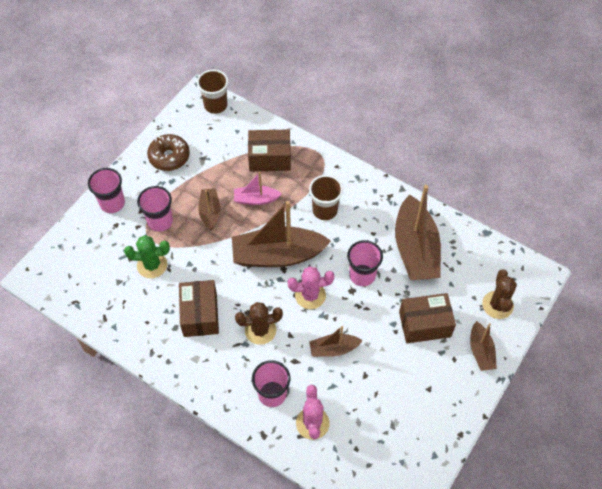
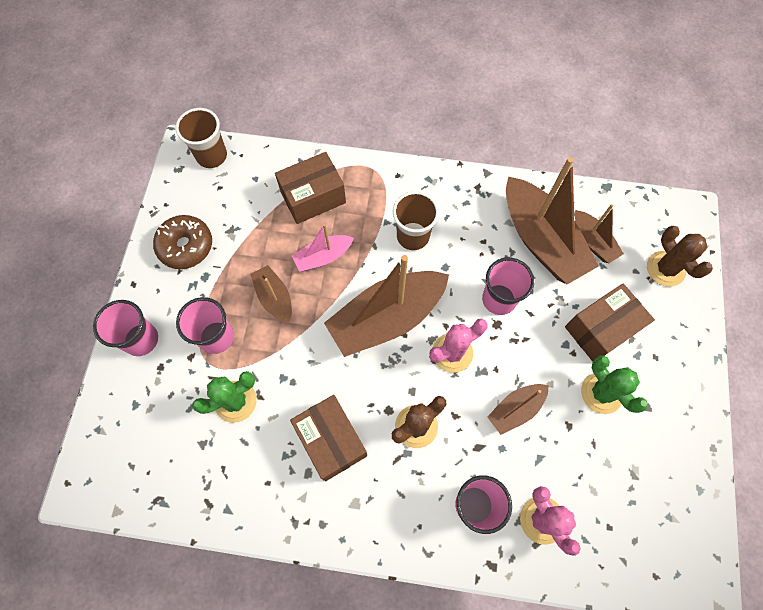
camera: 25 degrees left, 10 degrees up
(400, 365) = (601, 393): none -> green cactus
(480, 351) = (678, 334): brown boat -> brown boat (593, 242)

